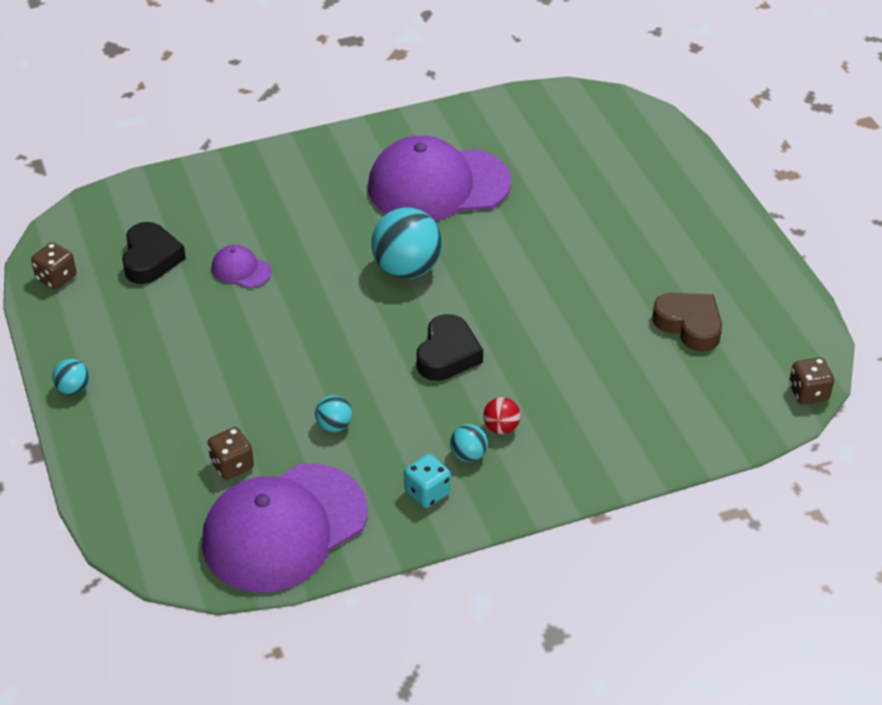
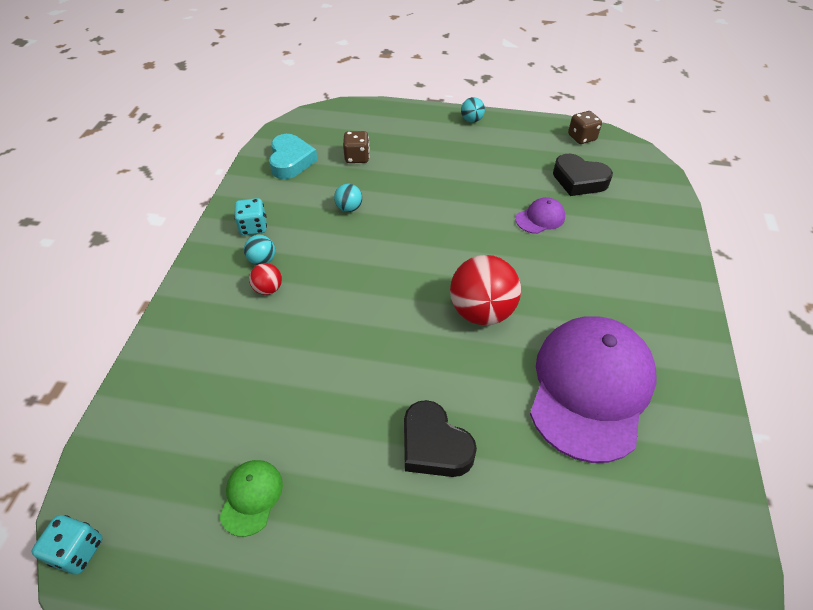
camera: 120 degrees right, 5 degrees up
(284, 528) = (291, 161): purple cap -> turquoise heart
(407, 269) = (481, 311): turquoise ball -> red ball
(447, 354) = (365, 293): black heart -> black heart (434, 445)
(689, 325) = (251, 497): brown heart -> green cap
(808, 393) = (78, 551): brown dice -> turquoise dice

